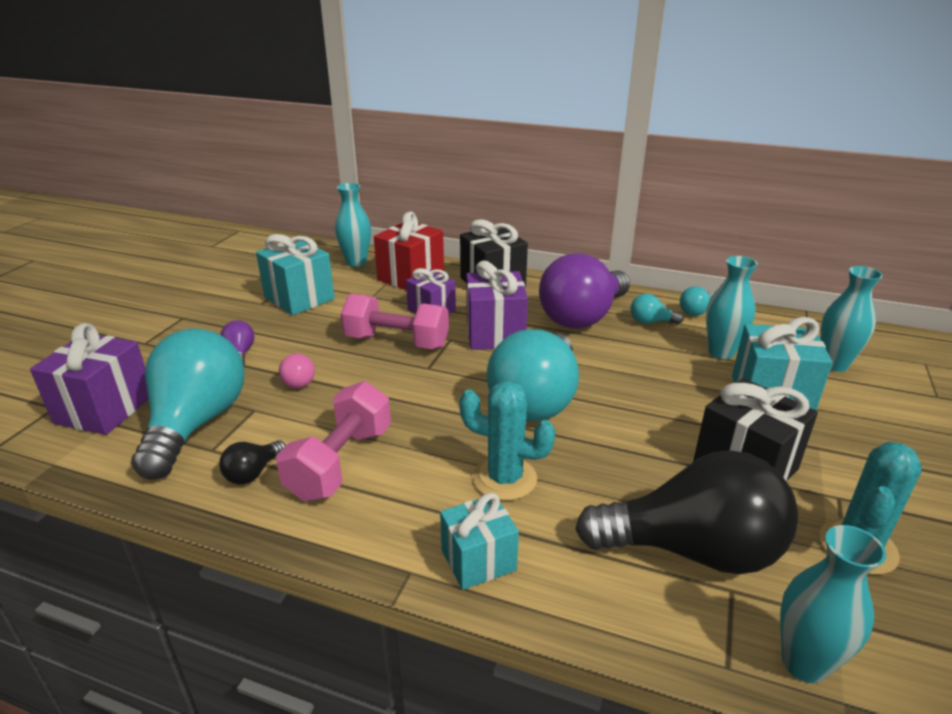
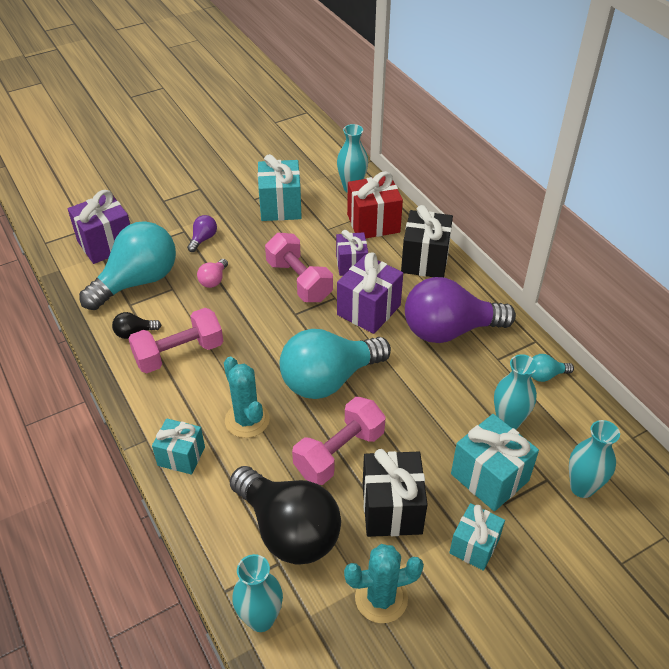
camera: 40 degrees right, 15 degrees up
(634, 451) = (339, 453): none -> pink dumbbell
(651, 322) = (494, 364): turquoise light bulb -> none
(844, 450) = (474, 546): none -> turquoise gift

